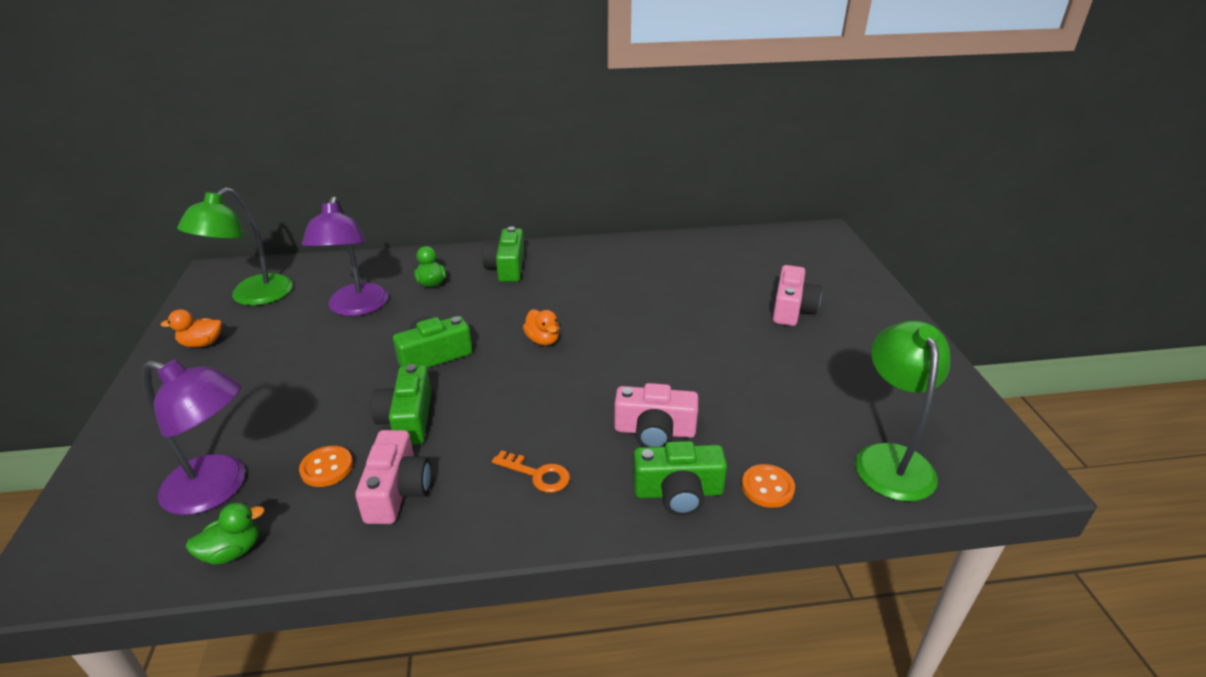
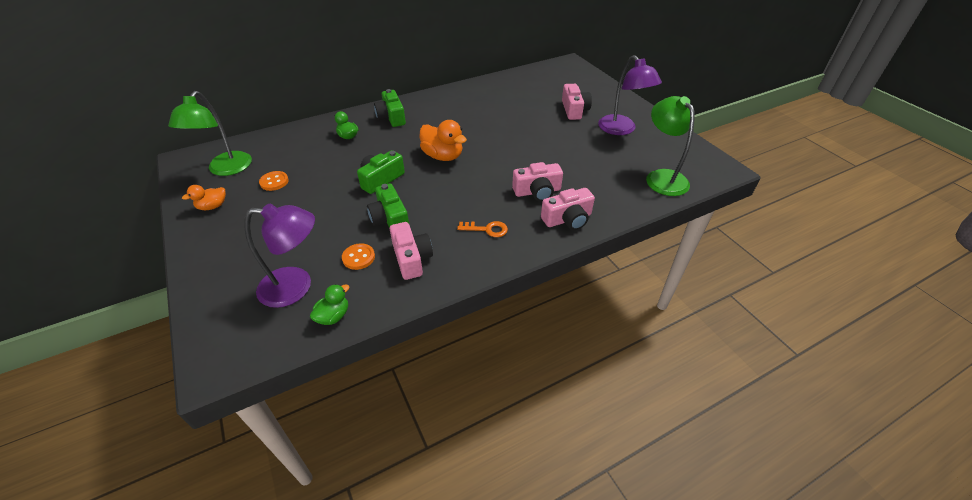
camera: 20 degrees left, 10 degrees up
(356, 308) = (307, 161): purple lamp -> purple lamp (621, 129)
(543, 340) = (443, 156): orange duck -> orange duck, size x1.71
(678, 492) = (567, 219): green camera -> pink camera
(767, 487) = (611, 205): orange button -> orange button (274, 182)

